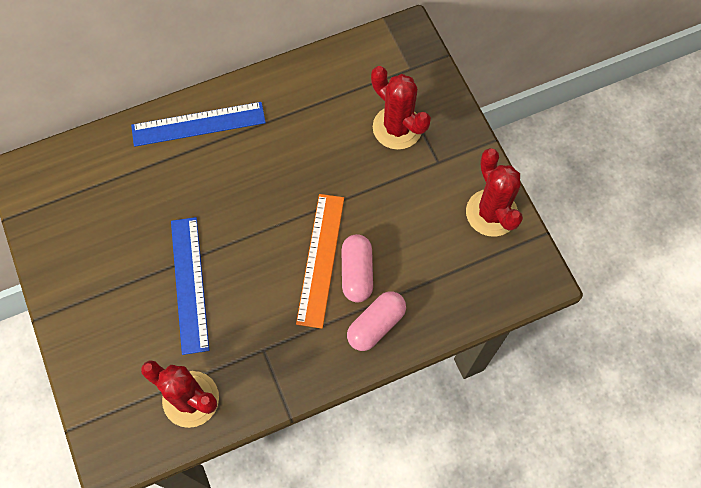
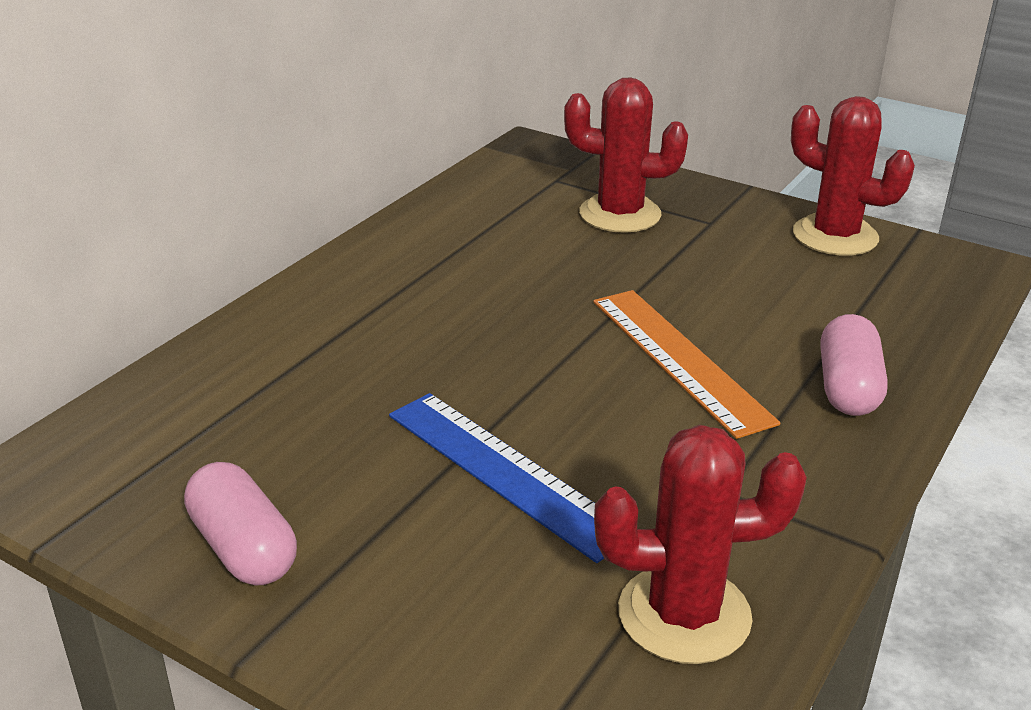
camera: 35 degrees left, 35 degrees down
(198, 124) = (322, 306): blue ruler -> none
(357, 273) = (748, 351): pink capsule -> pink capsule (243, 548)

